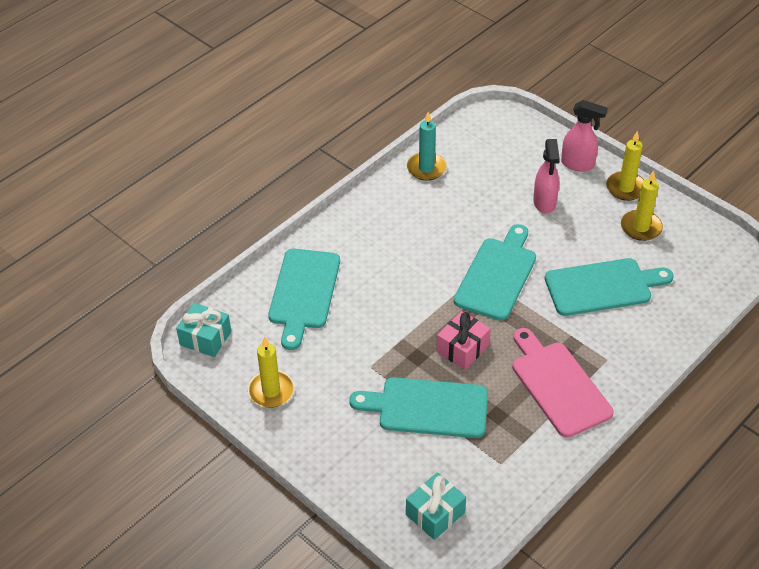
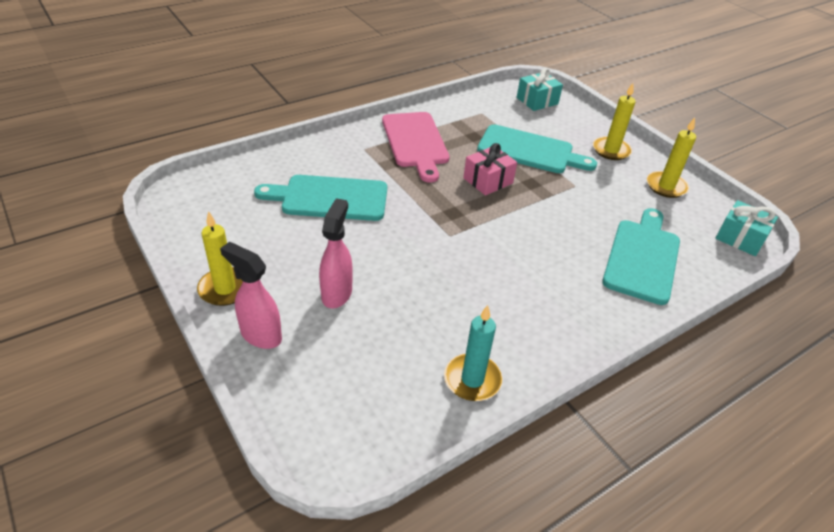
camera: 170 degrees left, 5 degrees down
(497, 275) = (431, 230): turquoise cutting board -> none
(641, 227) = (246, 241): yellow candle -> yellow candle (611, 150)

